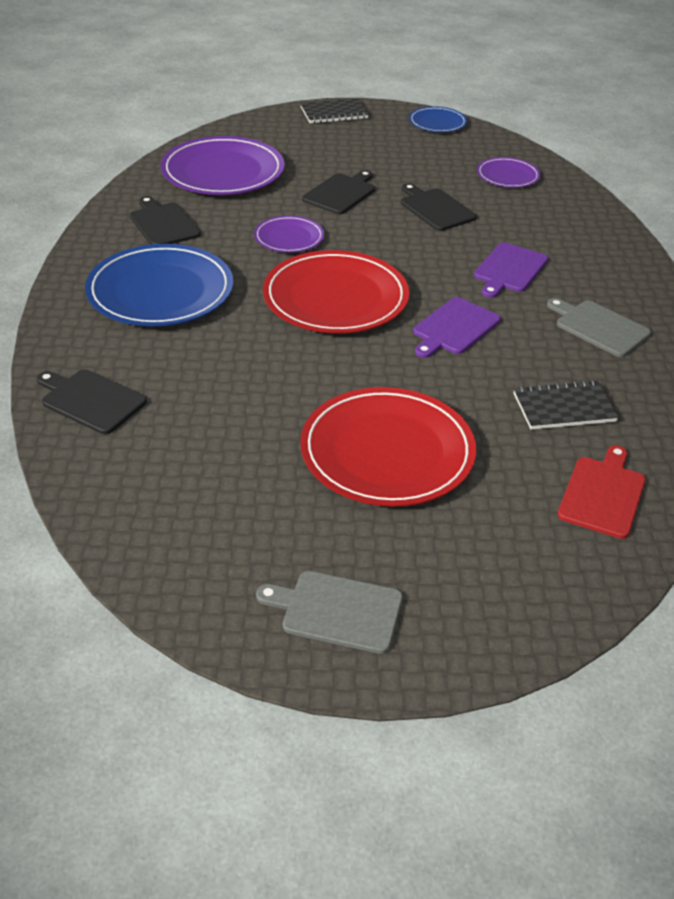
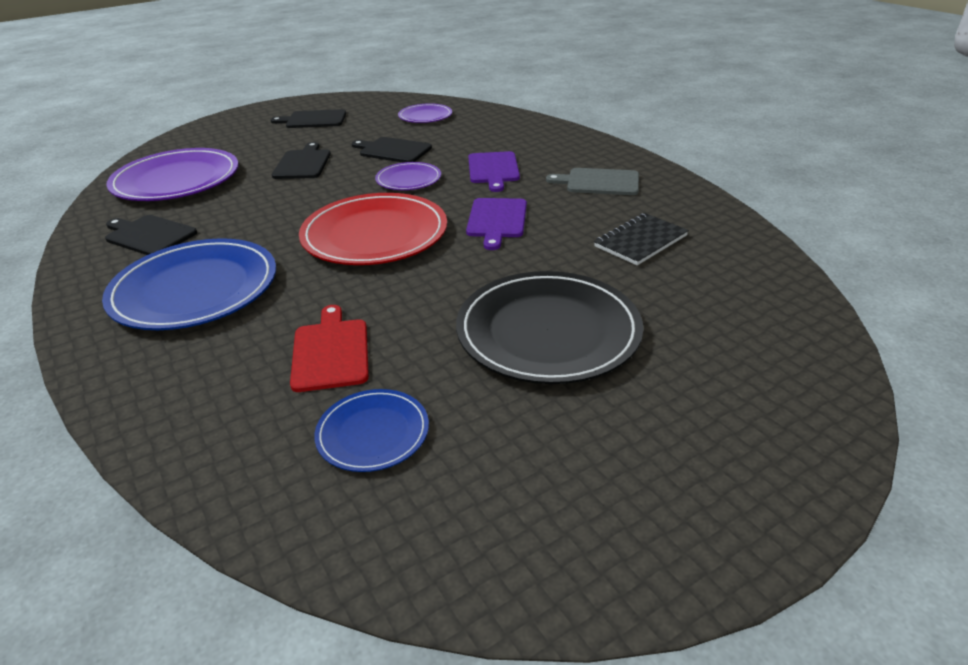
camera: 30 degrees left, 5 degrees down
(90, 400) = (200, 419): black cutting board -> black cutting board (313, 120)
(289, 237) = (287, 206): purple plate -> purple plate (408, 179)
(334, 113) = (243, 116): black notebook -> none
(337, 611) = (664, 496): grey cutting board -> none
(387, 452) = (548, 331): red plate -> black plate
(437, 123) = (336, 101): blue plate -> blue plate (373, 433)
(603, 494) = (741, 287): red cutting board -> red cutting board (331, 351)

